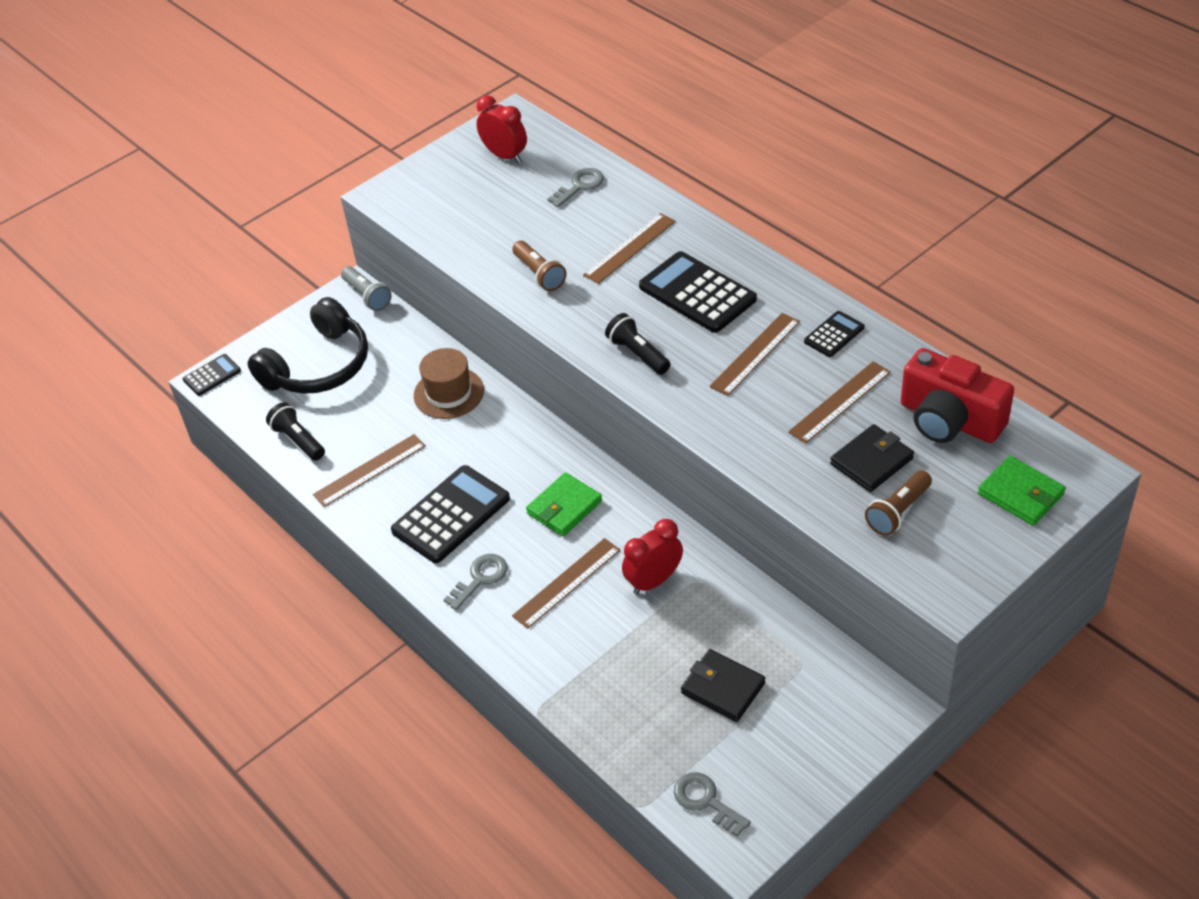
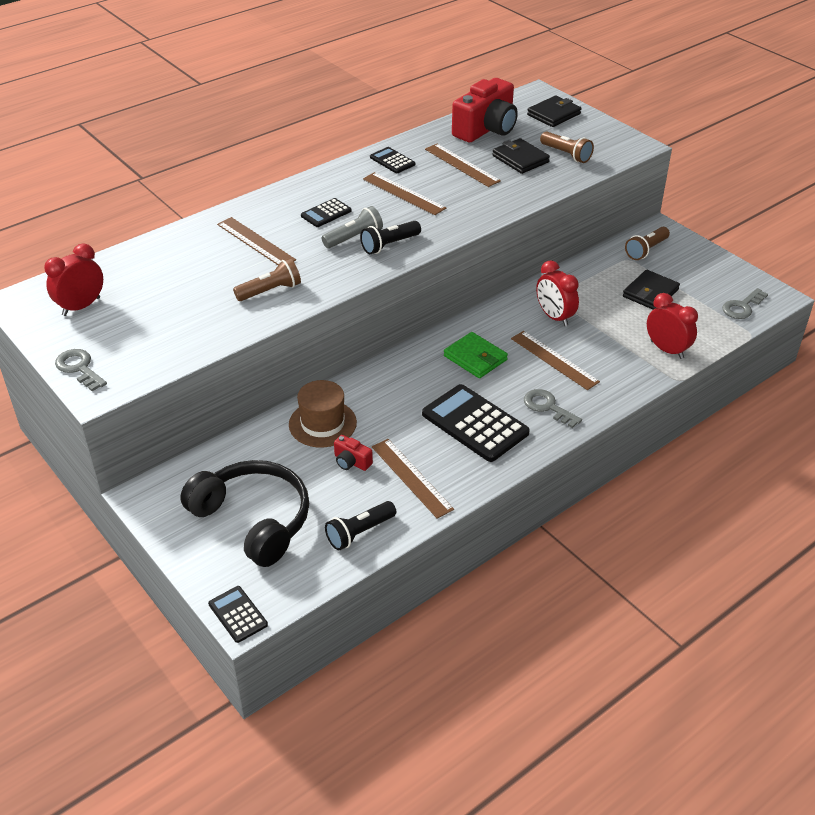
camera: 90 degrees left, 5 degrees down
(367, 296) = (158, 483): grey flashlight -> grey flashlight (354, 238)
(393, 422) = (351, 462): none -> red camera
(580, 186) = (155, 264): grey key -> grey key (79, 368)
(597, 702) = (667, 350): none -> red clock
(697, 293) = (326, 213): black calculator -> black calculator, size x0.52
(831, 686) = (646, 250): none -> brown flashlight
(1020, 494) = (553, 114): green wallet -> black wallet

